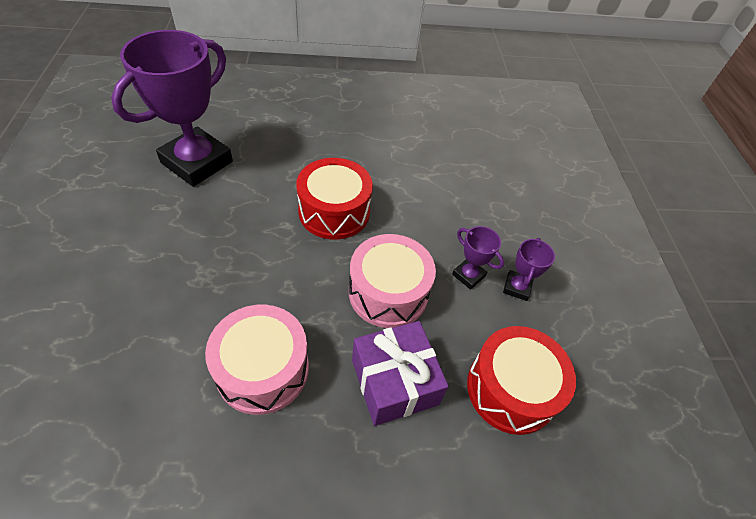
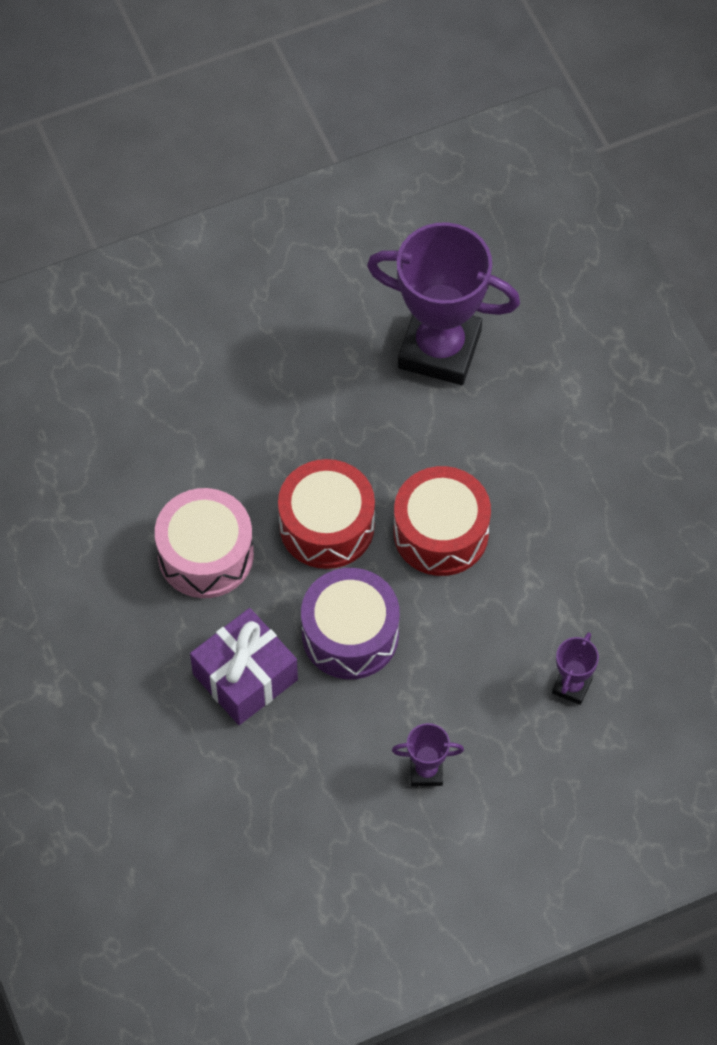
camera: 75 degrees right, 10 degrees up
(388, 292) = (350, 634): pink drum -> purple drum
(468, 275) = (417, 713): purple trophy -> purple trophy (572, 686)
(511, 389) = (287, 791): red drum -> red drum (326, 526)

